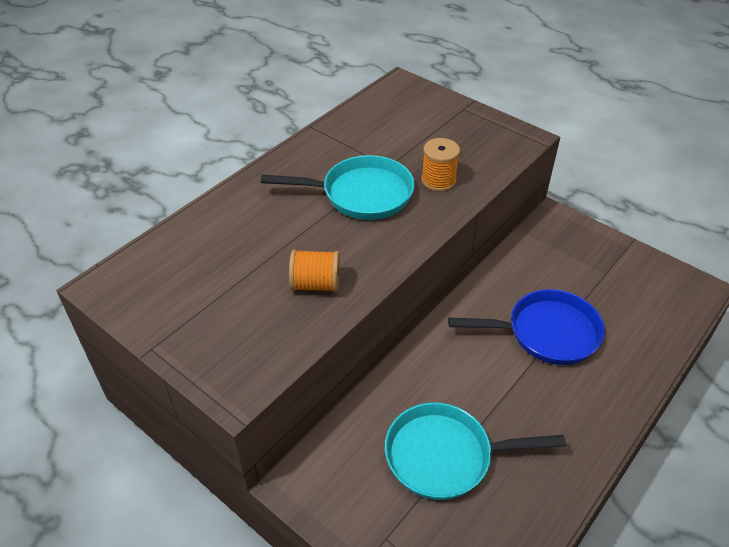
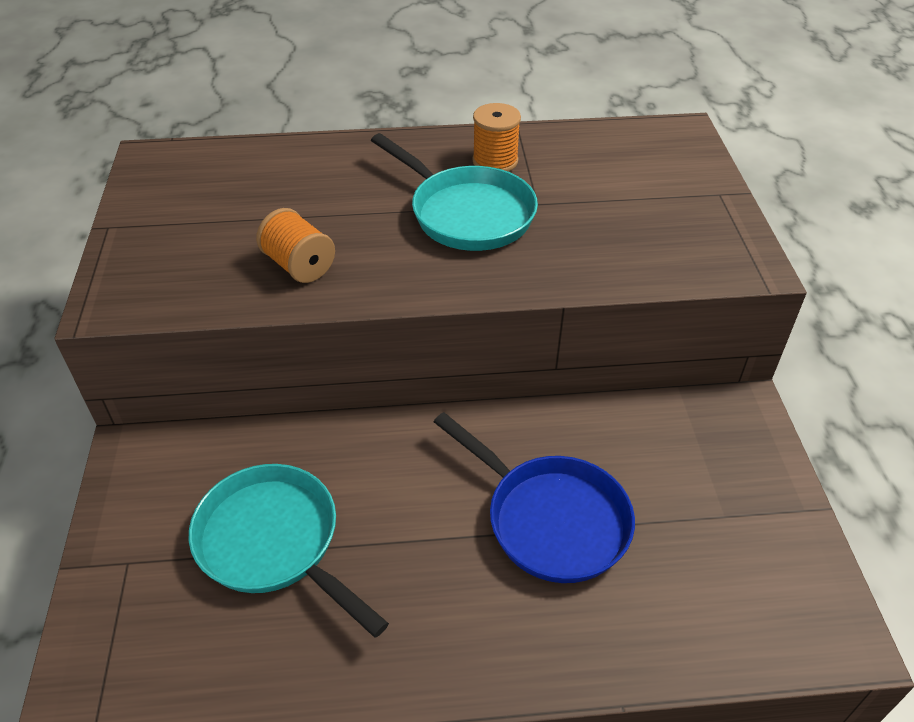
camera: 45 degrees right, 0 degrees up
(438, 180) = (569, 248): orange spool -> orange spool (495, 161)

